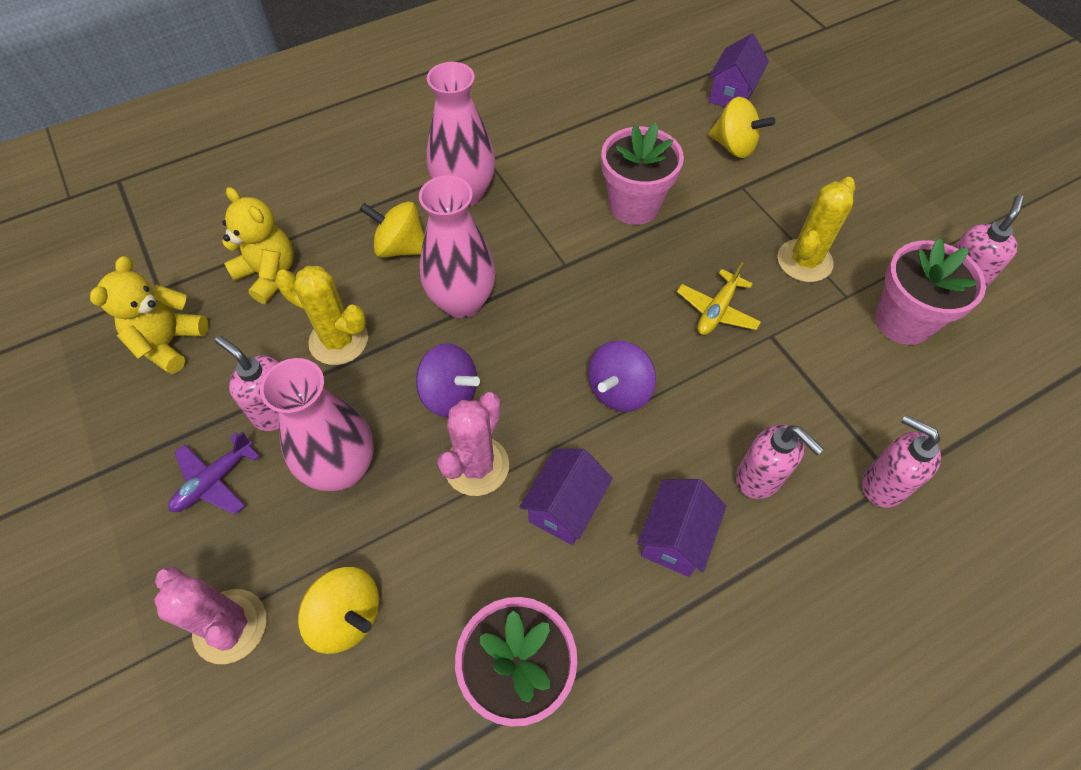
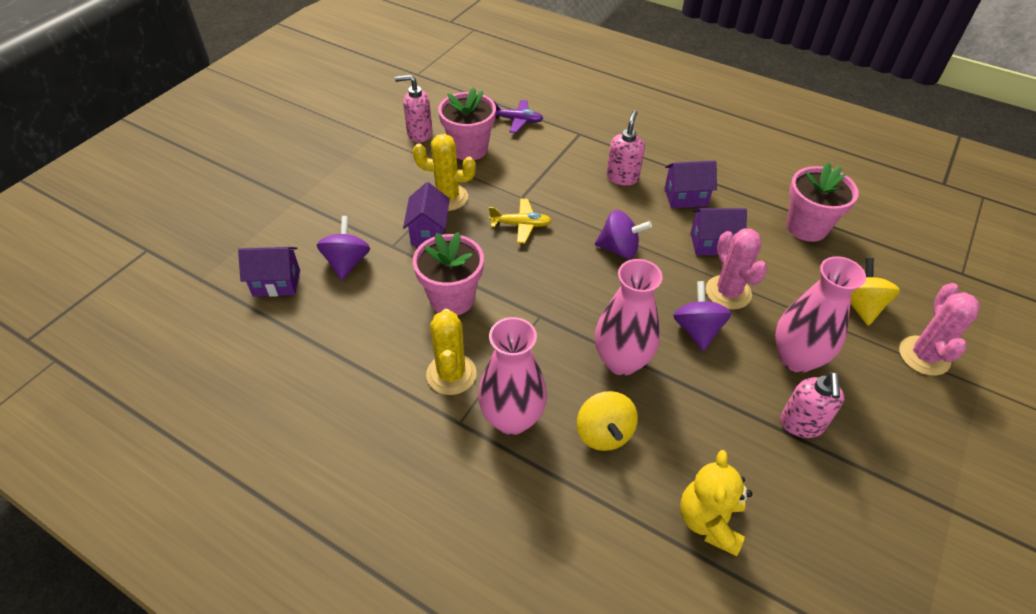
camera: 120 degrees left, 10 degrees down
(169, 342) = (831, 551): yellow teddy bear -> none
(215, 481) = (876, 426): purple plane -> purple plane (517, 120)
(338, 340) = (718, 422): yellow cactus -> yellow cactus (451, 374)
(476, 466) = (728, 292): pink cactus -> pink cactus turned 75 degrees clockwise
(734, 146) = (347, 262): yellow spinning top -> purple spinning top
(748, 223) = (429, 232): none -> purple house
(882, 484) = (586, 137): pink soap dispenser -> none

